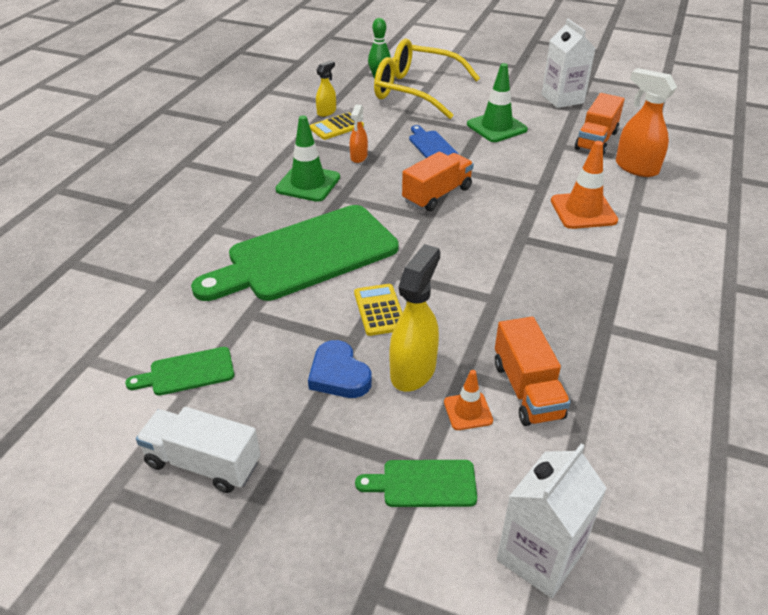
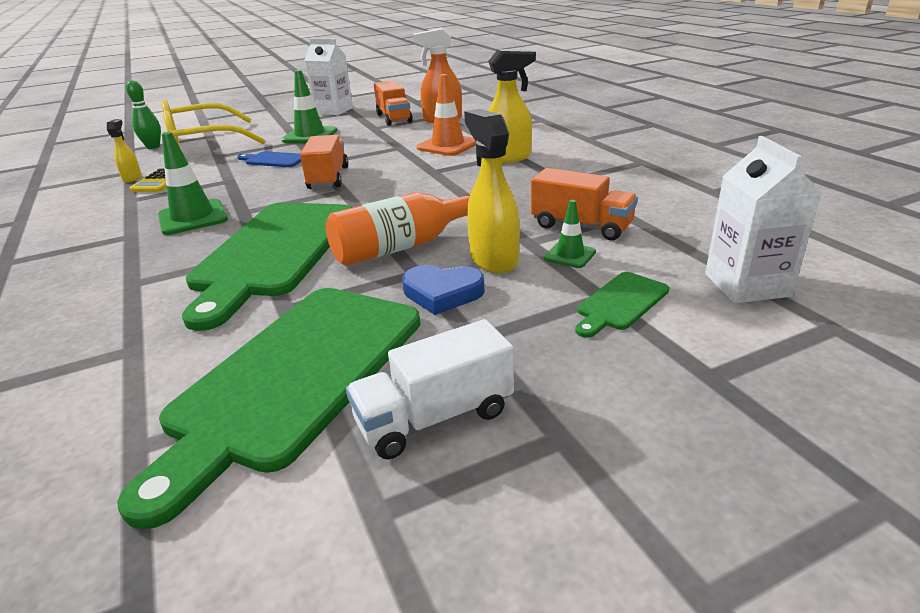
camera: 45 degrees left, 10 degrees down
(187, 372) = (293, 377): green cutting board -> green cutting board, size x2.35
(358, 157) = (216, 187): orange spray bottle -> none
(379, 310) = (403, 247): yellow calculator -> orange bottle
(468, 411) = (570, 255): orange traffic cone -> green traffic cone
(607, 263) = (508, 158): none -> yellow spray bottle

